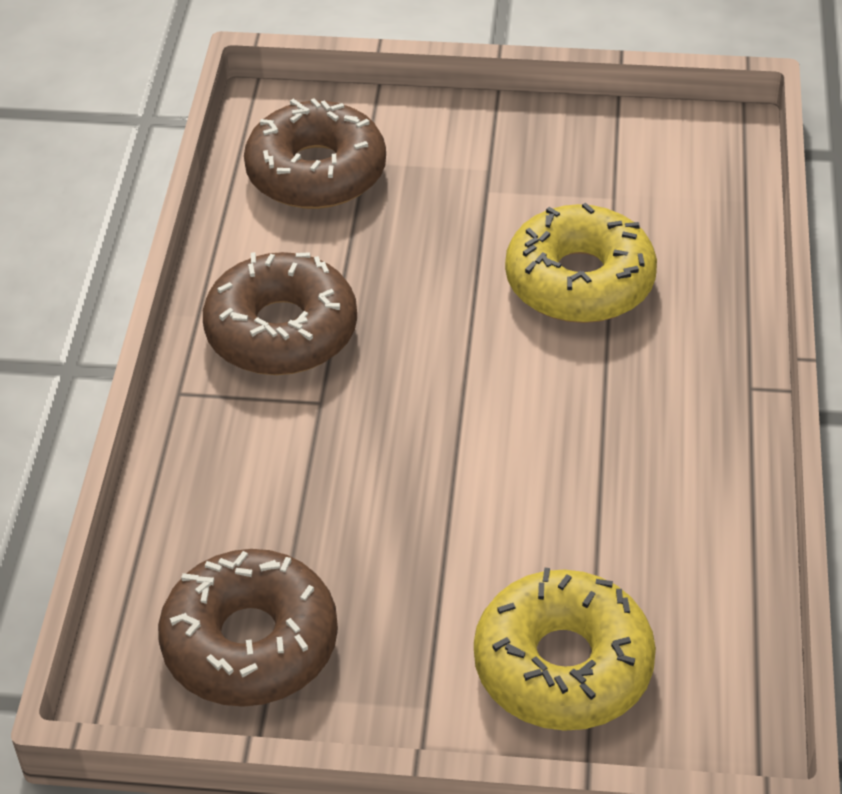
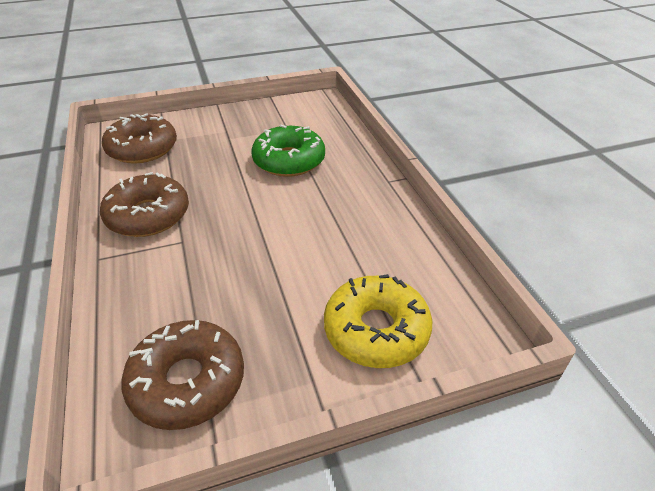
camera: 25 degrees left, 5 degrees down
(579, 281) = (289, 160): yellow donut -> green donut

